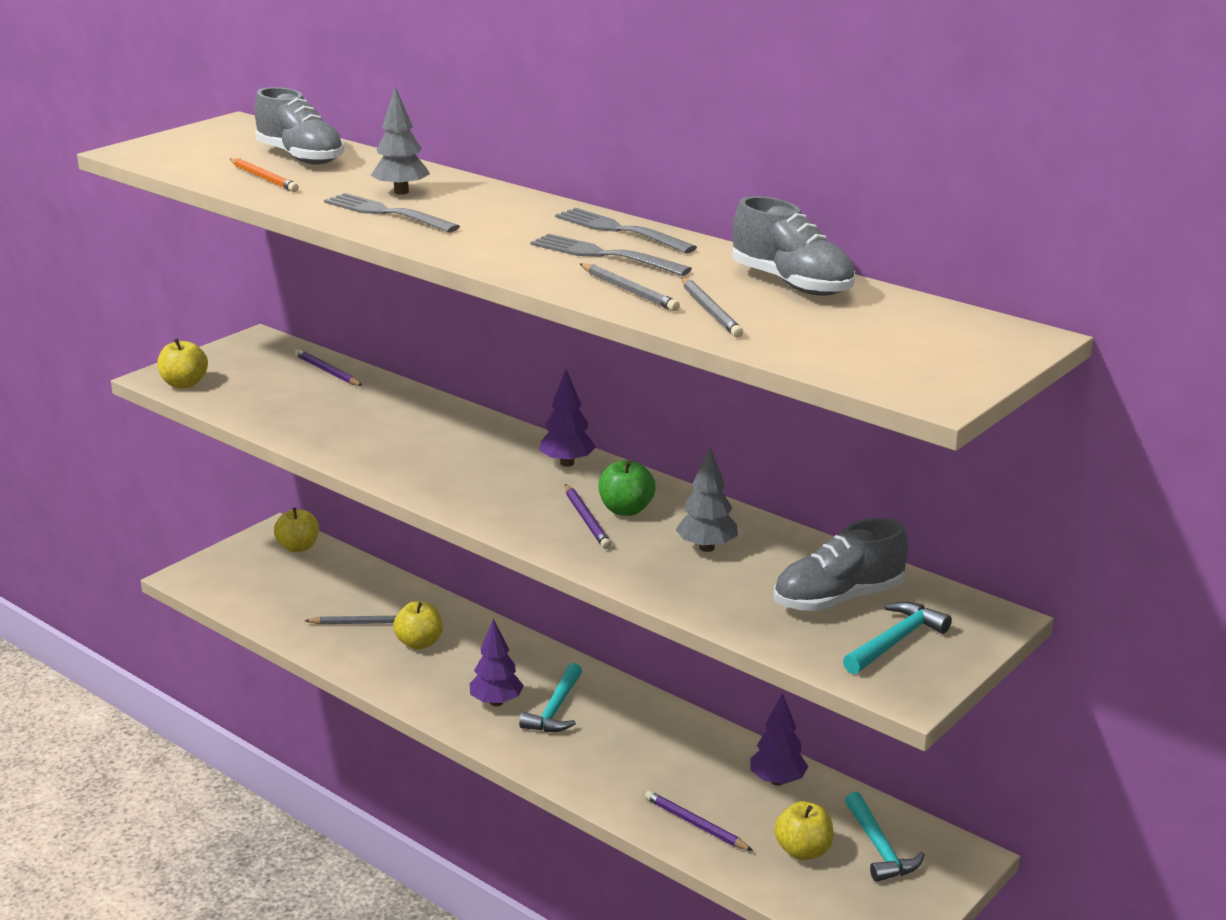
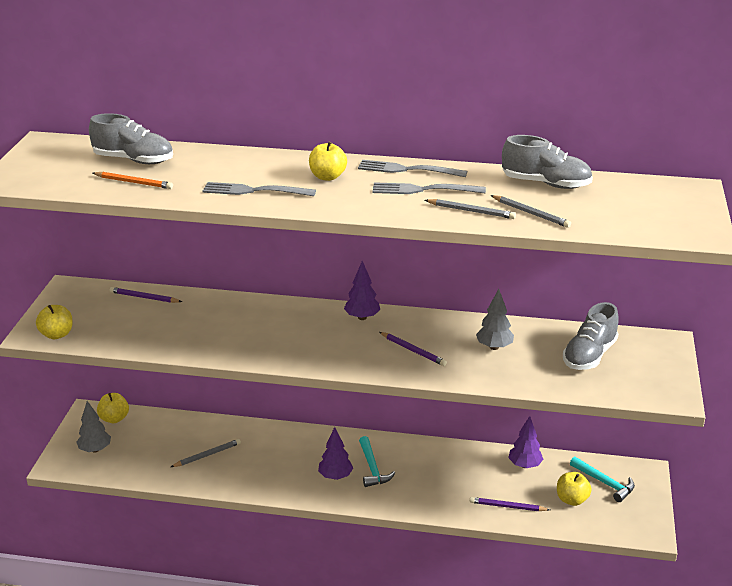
camera: 30 degrees left, 5 degrees up
(401, 192) = (239, 172): grey tree -> grey tree (95, 449)
(419, 643) = (254, 456): yellow apple -> yellow apple (327, 177)
(626, 510) = (427, 337): green apple -> none
(895, 641) = (640, 370): turquoise hammer -> none

